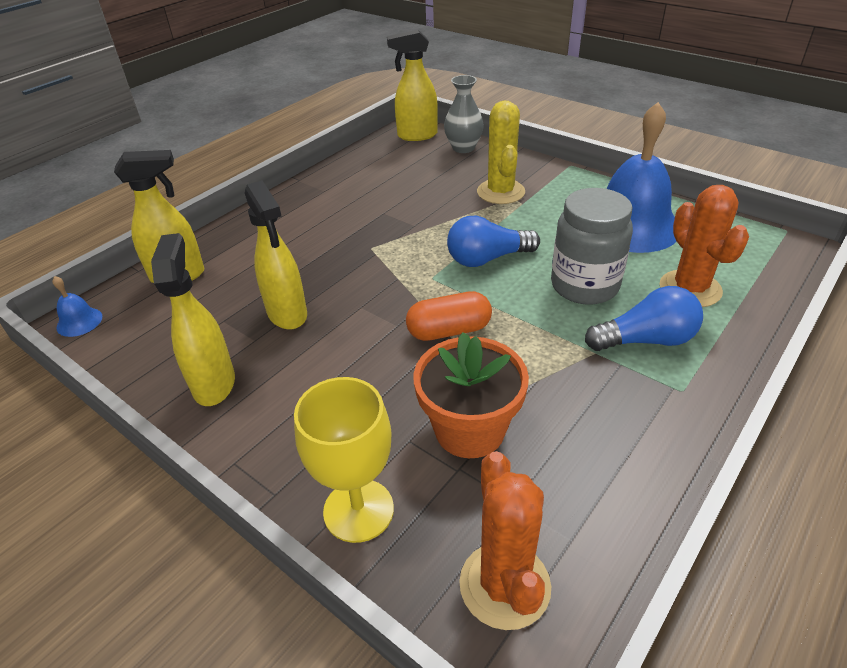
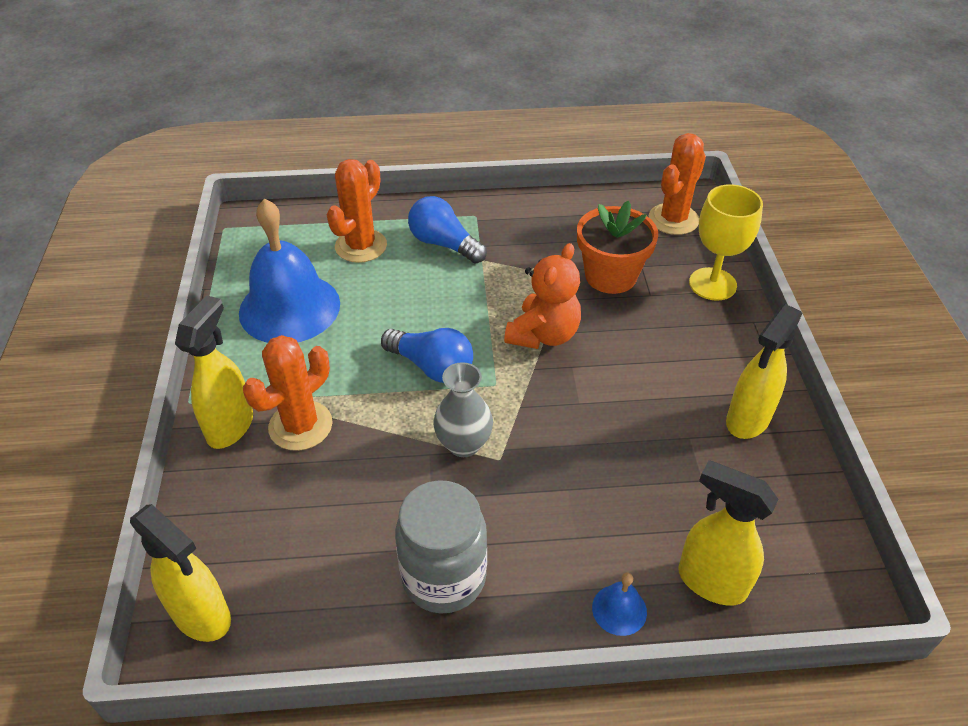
camera: 135 degrees left, 5 degrees up
(79, 322) = (845, 593): blue bell -> blue bell (619, 609)
(287, 314) = (643, 441): yellow spray bottle -> yellow spray bottle (231, 426)
(449, 331) = (543, 335): orange capsule -> orange teddy bear
(463, 148) = (208, 530): grey vase -> grey vase (463, 444)
(500, 192) = (300, 426): yellow cactus -> orange cactus
(584, 286) = (411, 295): grey jar -> grey jar (444, 577)

